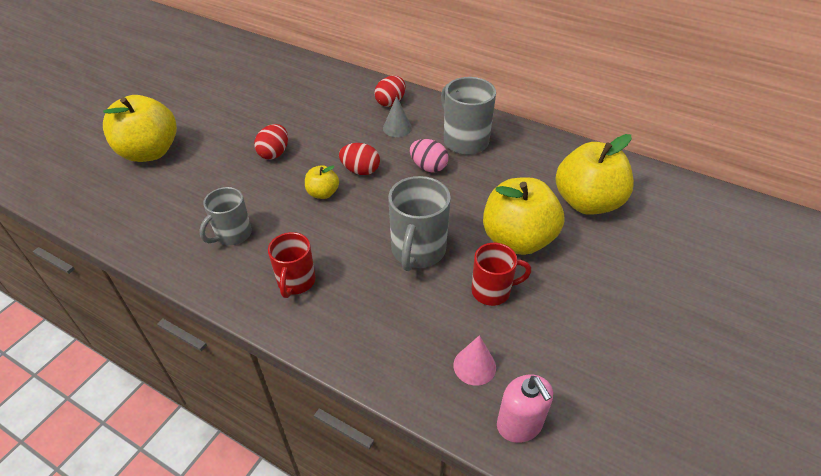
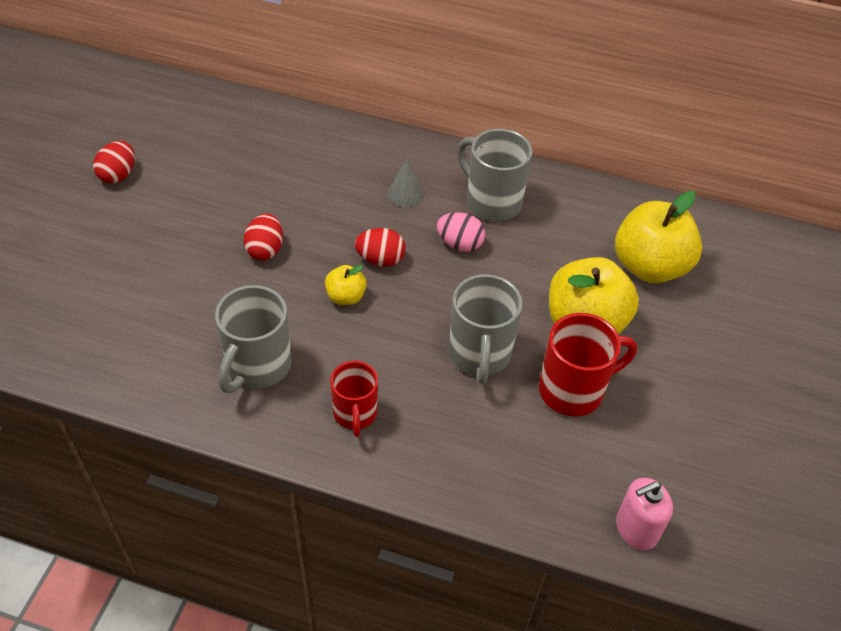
camera: 15 degrees left, 5 degrees up
(150, 152) = (103, 269): yellow apple -> none
(232, 234) = (257, 367): grey mug -> grey mug, size x1.51
(390, 102) = (385, 157): red egg -> red egg (118, 175)
(474, 366) = (576, 477): pink cone -> none
(492, 291) = (573, 390): red mug -> red mug, size x1.51
(519, 424) = (636, 529): pink soap dispenser -> pink soap dispenser turned 105 degrees clockwise

